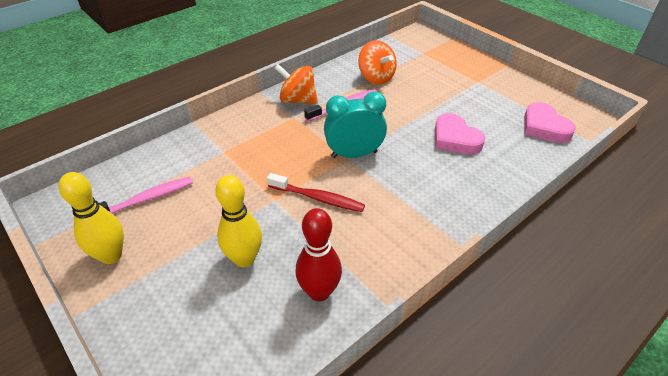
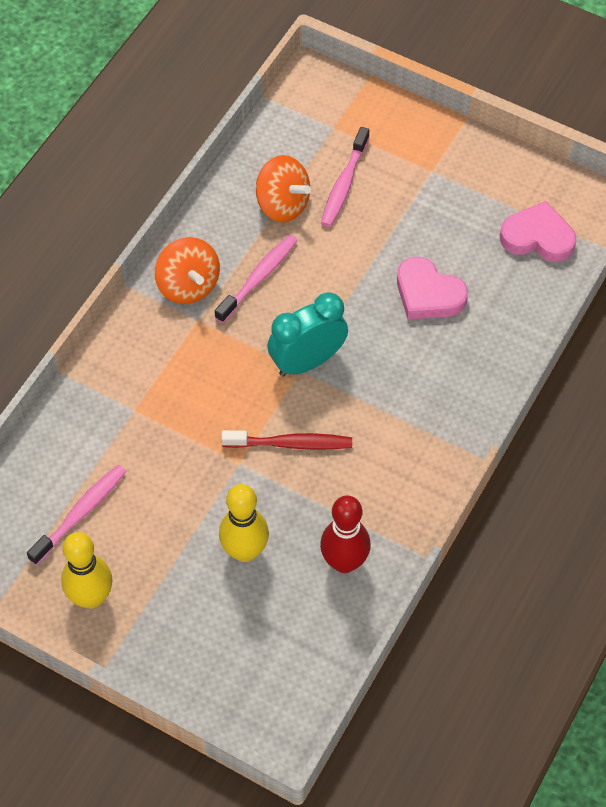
camera: 20 degrees left, 15 degrees up
(297, 100) = (188, 285): orange spinning top -> orange spinning top turned 120 degrees counterclockwise
(419, 76) = (344, 184): none -> pink toothbrush
(544, 127) = (538, 237): pink heart -> pink heart turned 150 degrees clockwise

